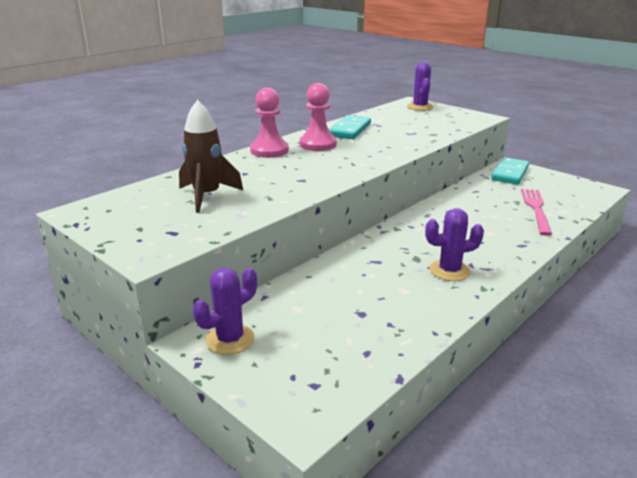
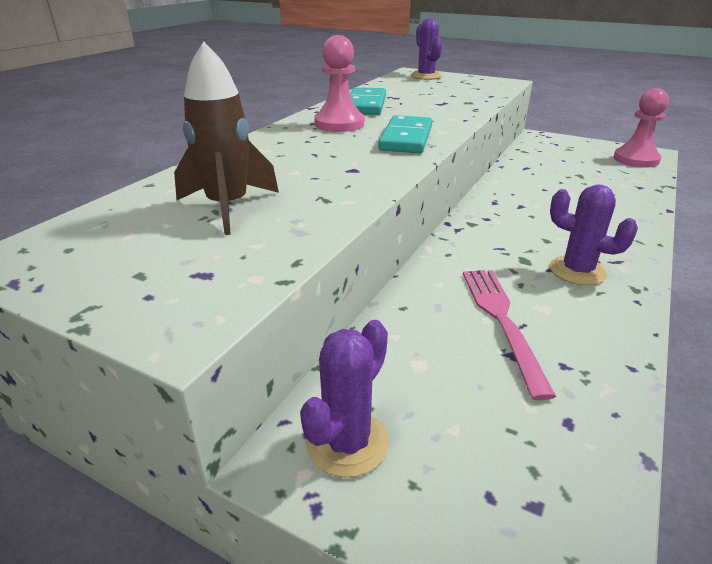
camera: 15 degrees left, 5 degrees up
(269, 151) = (280, 137): pink pawn -> pink pawn (636, 159)
(449, 271) = (577, 271): purple cactus -> purple cactus turned 60 degrees clockwise
(510, 173) = (546, 145): turquoise domino -> turquoise domino (406, 138)
(535, 209) = (606, 181): pink fork -> pink fork (501, 319)

